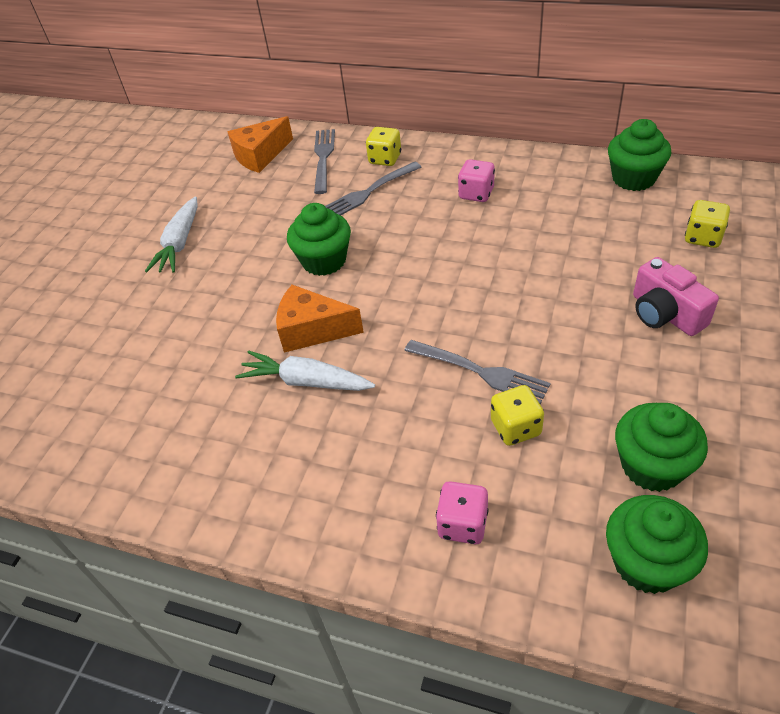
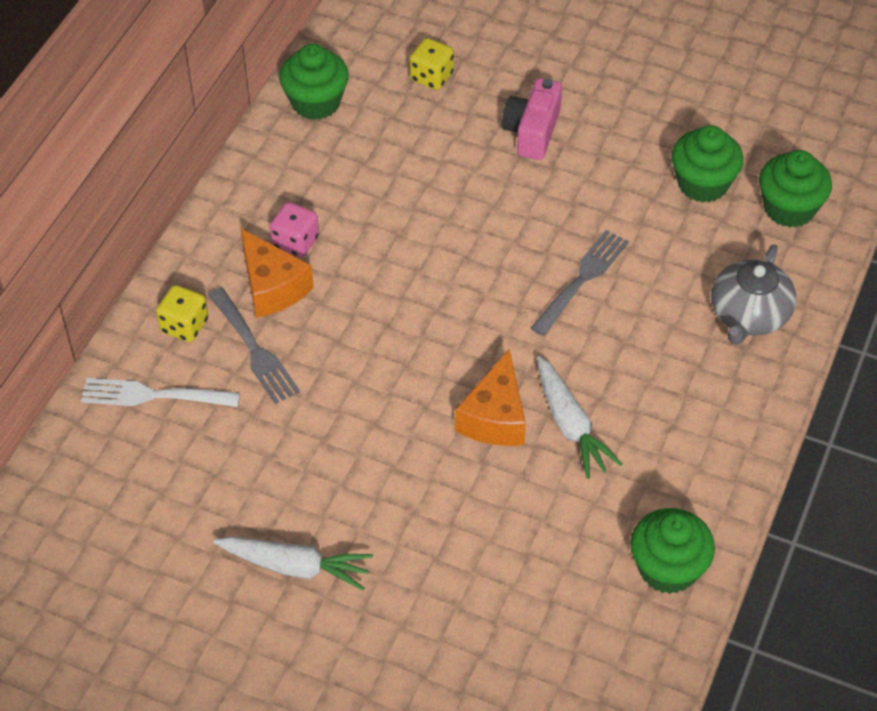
camera: 90 degrees left, 5 degrees up
(260, 156) = (115, 473): orange cheese -> orange cheese (272, 287)
(305, 381) = (570, 425): white carrot -> white carrot turned 45 degrees counterclockwise
(323, 158) = (155, 395): grey fork -> white fork
(324, 261) = (378, 402): green cupcake -> green cupcake (668, 568)
(462, 524) = (749, 315): pink dice -> grey teapot
(515, 428) = (652, 264): yellow dice -> none
(665, 314) = (532, 132): pink camera -> pink camera turned 135 degrees clockwise

